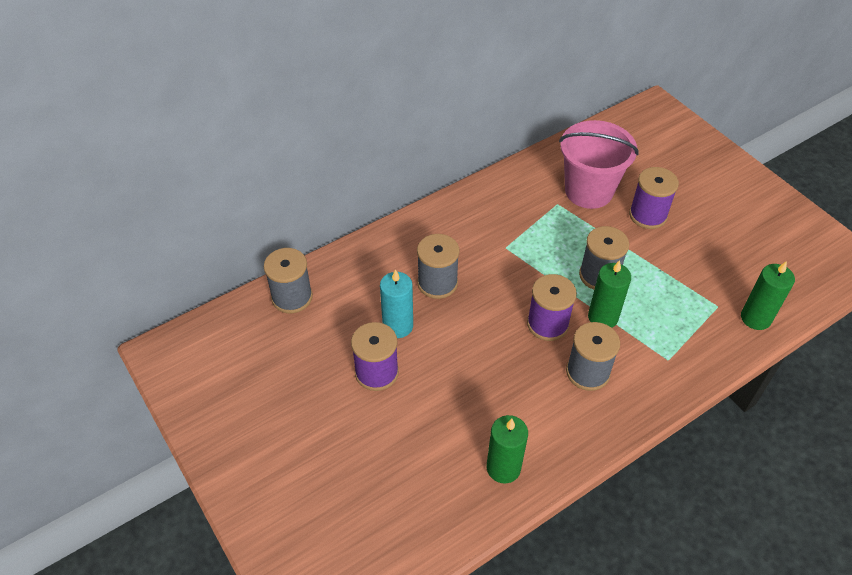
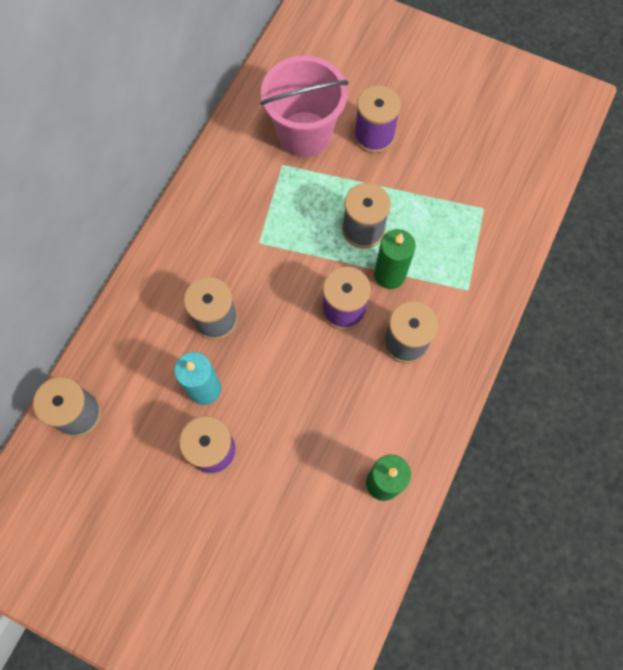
camera: 30 degrees left, 20 degrees up
(755, 318) = (521, 204): green candle -> none

